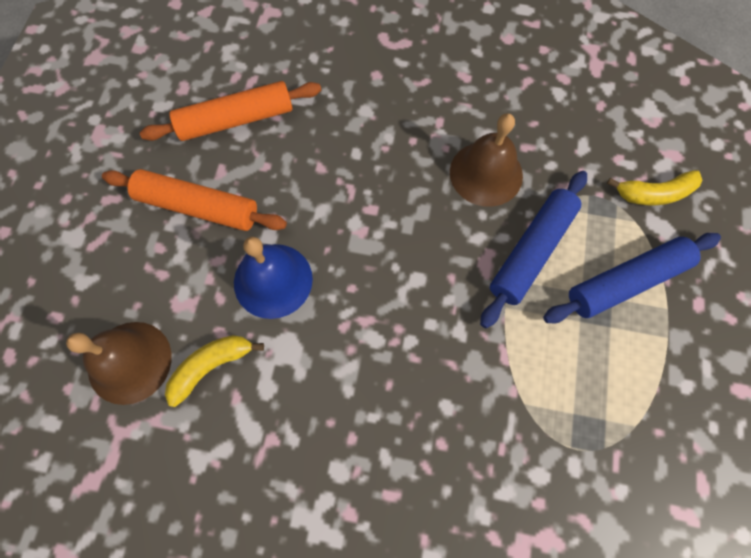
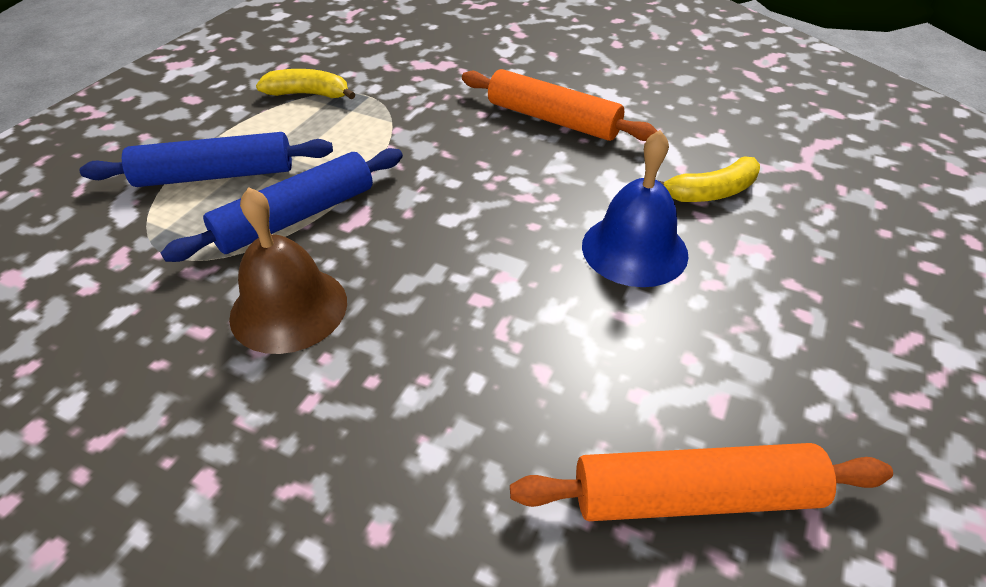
camera: 165 degrees left, 25 degrees down
(129, 362) = (811, 211): brown bell -> none
(198, 207) = (752, 355): orange rolling pin -> orange rolling pin (553, 120)
(654, 194) = (92, 241): yellow banana -> yellow banana (309, 94)

